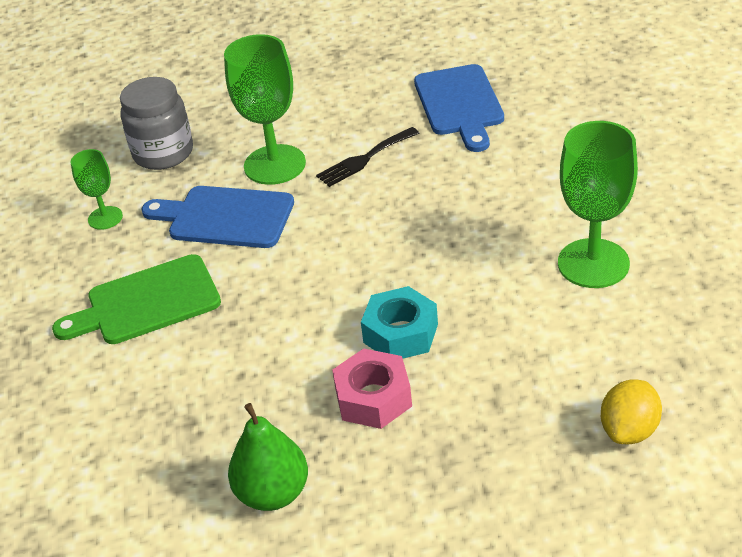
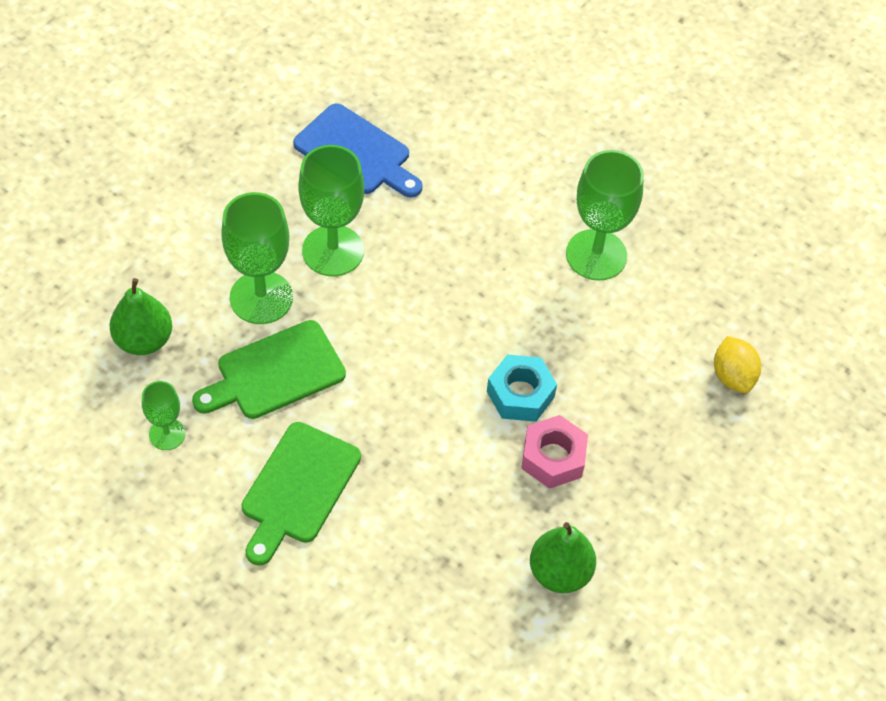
camera: 50 degrees left, 15 degrees up
(163, 153) = (144, 340): grey jar -> green pear
(225, 217) = (275, 372): blue cutting board -> green cutting board
(364, 159) = (333, 251): black fork -> green goblet

